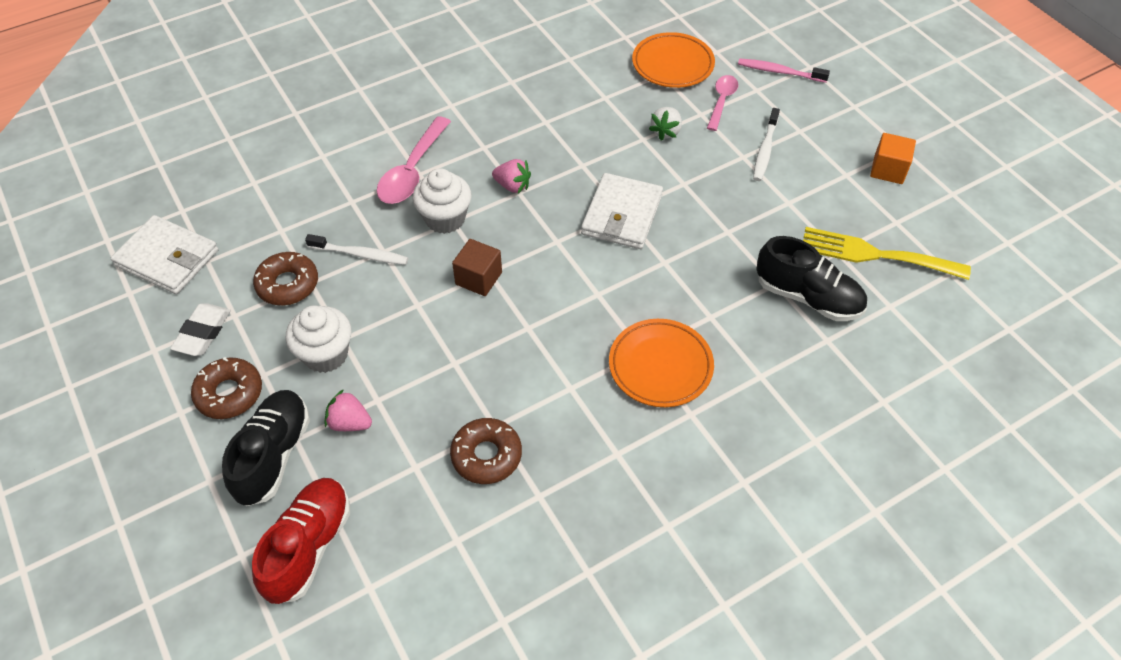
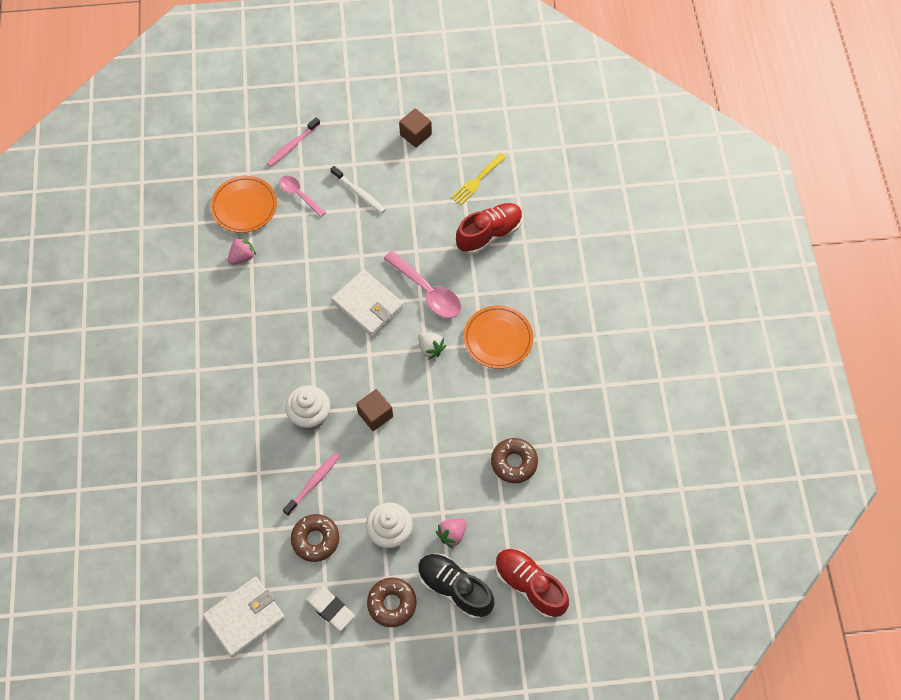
camera: 65 degrees left, 10 degrees up
(360, 254) = (313, 483): white toothbrush -> pink toothbrush
(412, 171) = (251, 421): pink spoon -> pink spoon (427, 291)
(512, 186) = (304, 361): pink strawberry -> pink strawberry (242, 257)
(666, 132) = (308, 243): white strawberry -> white strawberry (430, 348)
(808, 297) = (489, 234): black shoe -> red shoe
(875, 255) = (477, 181): yellow fork -> yellow fork, size x0.66
(888, 170) = (415, 134): orange cube -> brown cube

